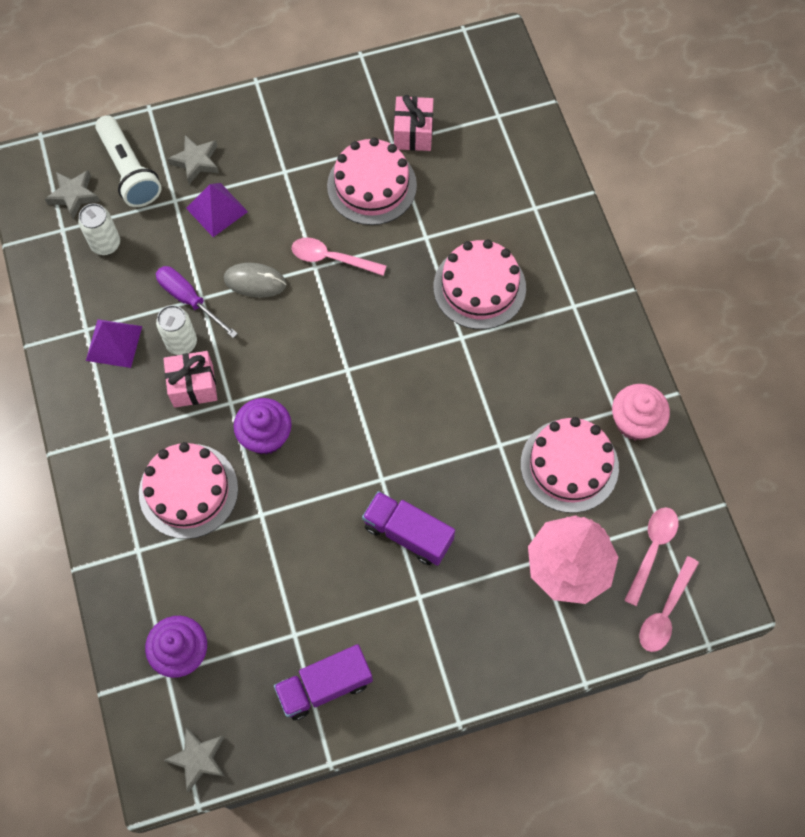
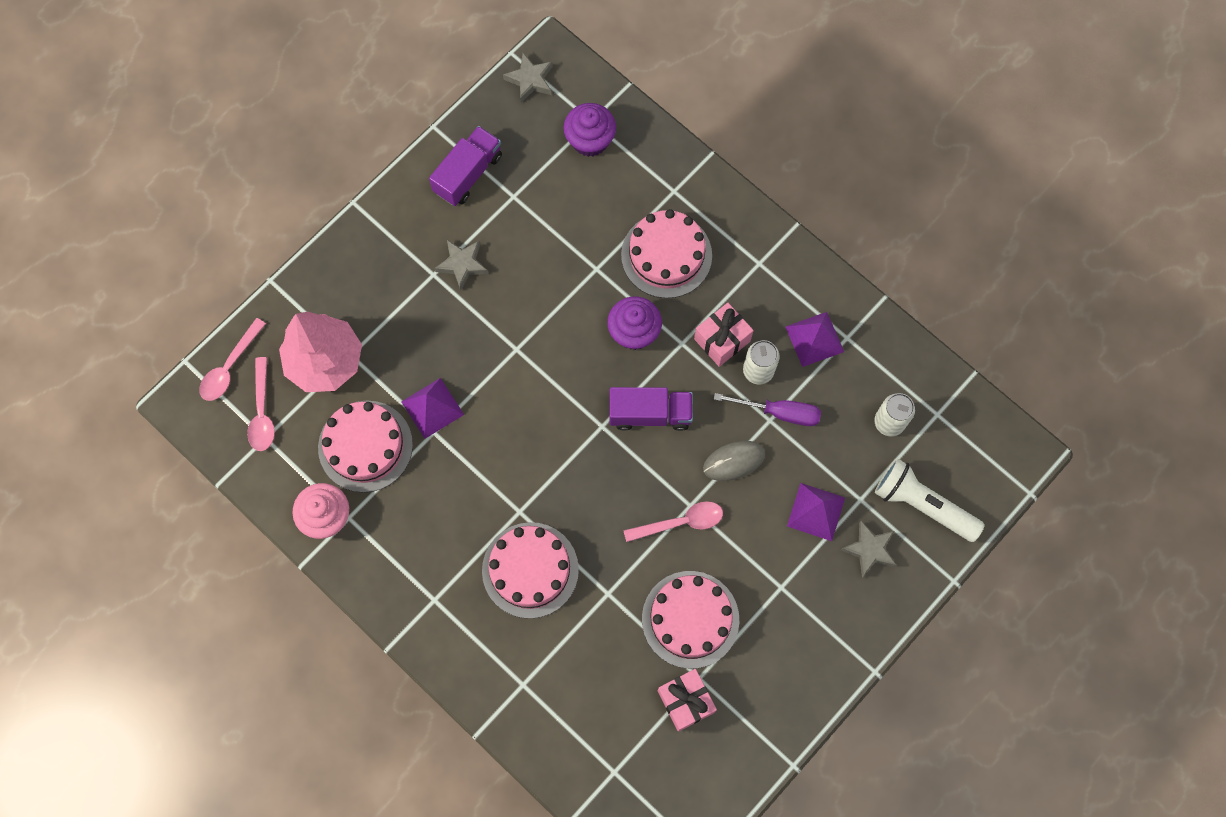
camera: 150 degrees right, 5 degrees up
(74, 195) = (953, 452): grey star -> grey star (462, 264)
(408, 533) = (469, 317): purple truck -> purple truck (650, 414)
(489, 467) = (432, 408): none -> purple pyramid
(665, 612) = (230, 367): pink spoon -> pink spoon turned 150 degrees counterclockwise

